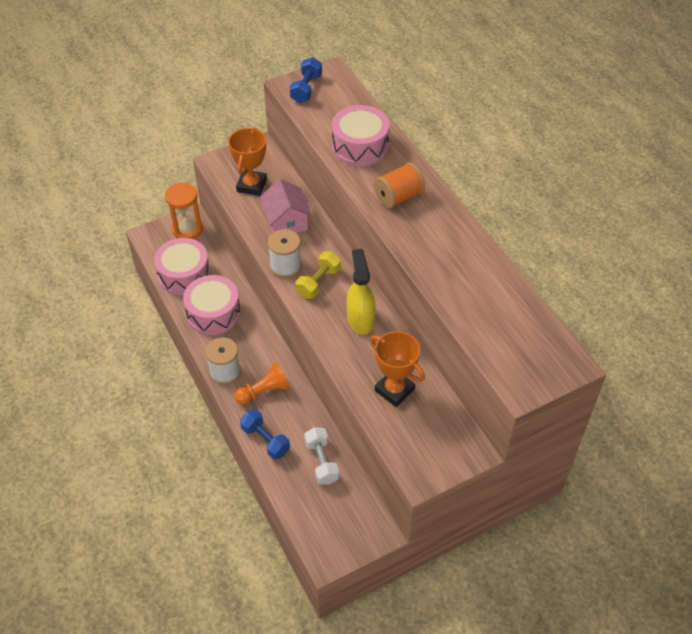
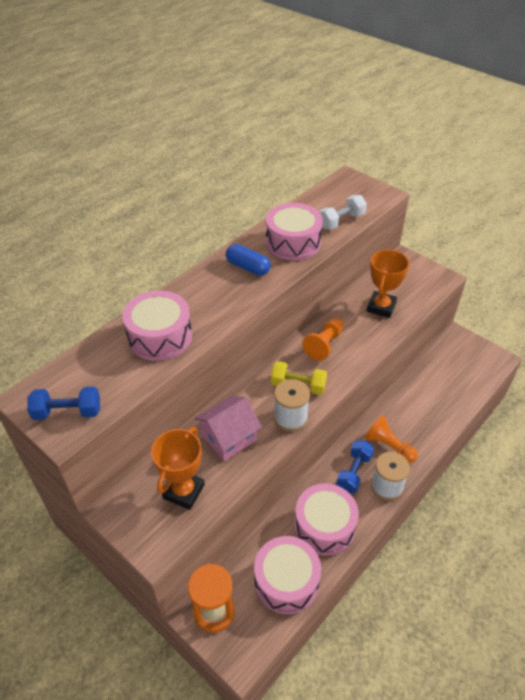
camera: 110 degrees left, 5 degrees down
(252, 185) = (184, 491): orange trophy -> orange trophy turned 60 degrees counterclockwise
(265, 440) = (434, 428): blue dumbbell -> blue dumbbell (353, 472)
(322, 462) = (427, 384): white dumbbell -> white dumbbell (341, 221)
(360, 319) = (324, 345): yellow spray bottle -> orange pawn
(398, 197) = (224, 292): orange spool -> none
(427, 222) = (248, 267): none -> blue capsule
(454, 268) = (293, 242): none -> pink drum

